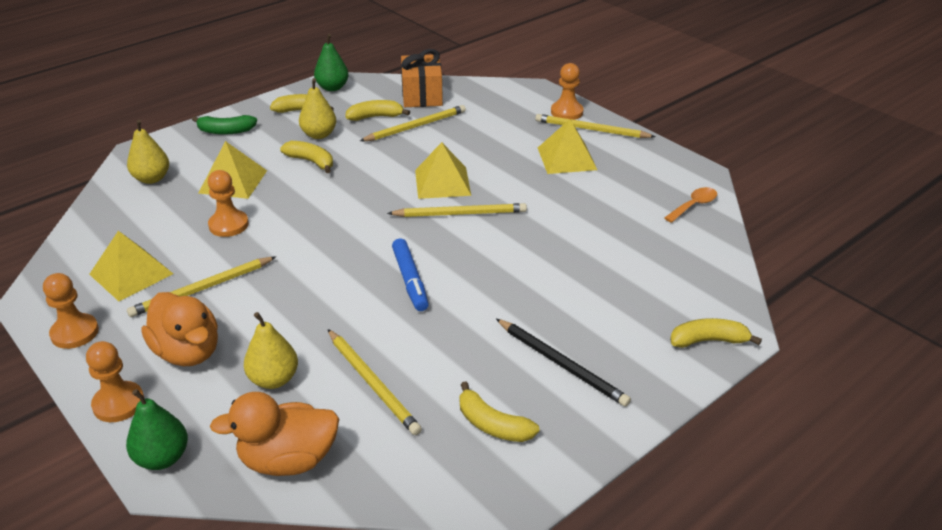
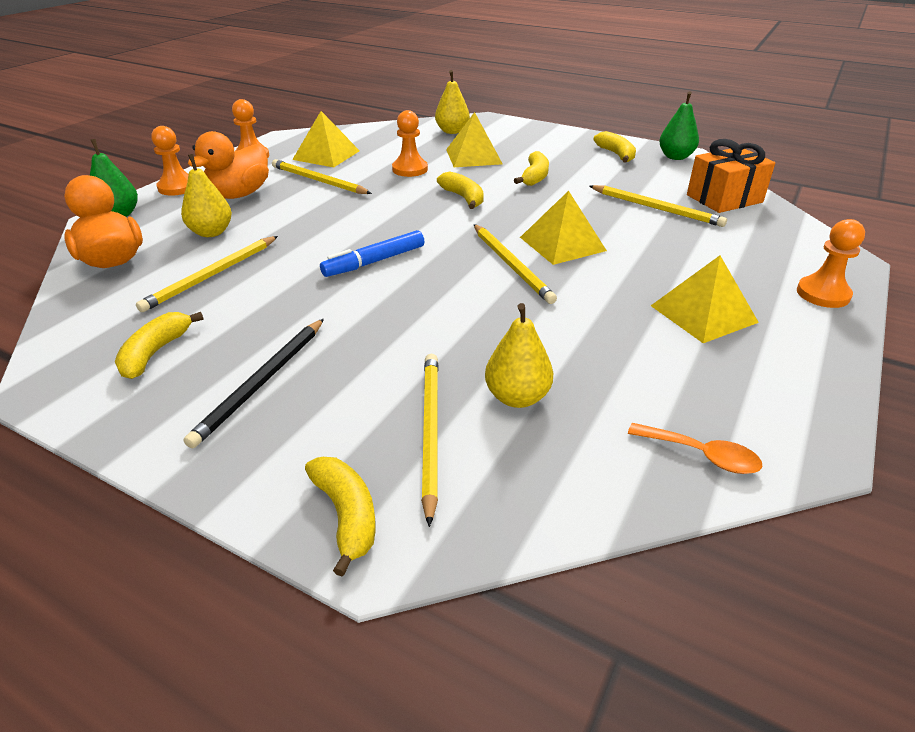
camera: 70 degrees right, 0 degrees up
(226, 131) = (546, 137): green banana -> none
(319, 135) = (583, 170): yellow pear -> yellow pear (517, 397)
(375, 117) = (648, 186): yellow banana -> yellow banana (463, 198)
(591, 130) = (803, 321): yellow pencil -> yellow pencil (430, 431)

